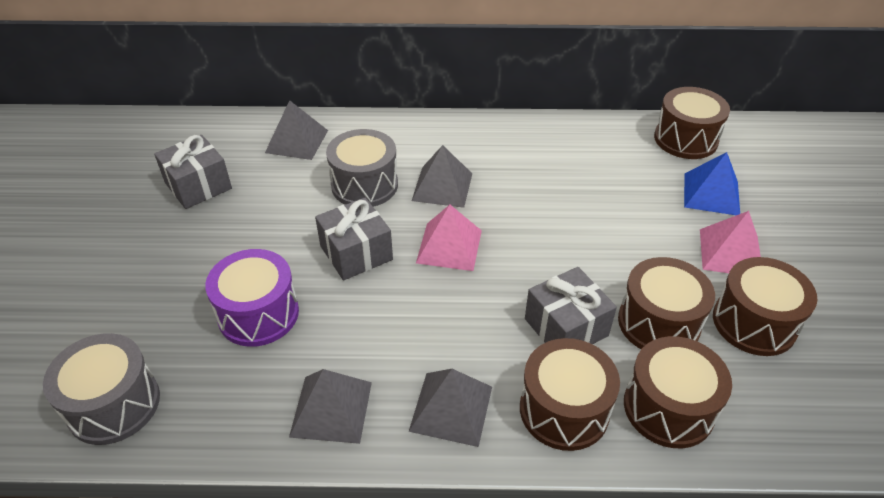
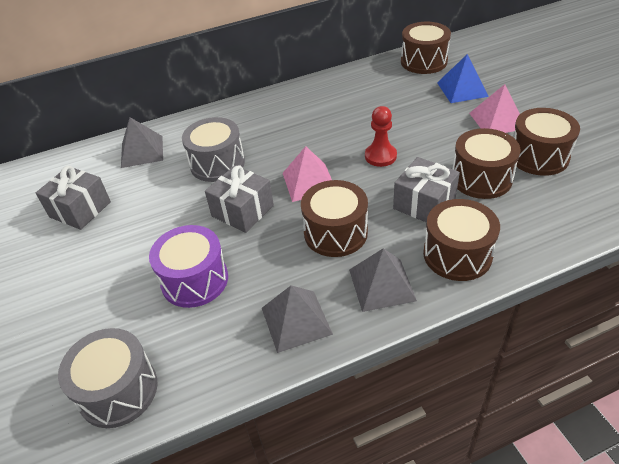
camera: 20 degrees left, 0 degrees up
(442, 186) = (277, 145): grey pyramid -> none
(552, 245) = (380, 156): none -> red pawn
(668, 407) = (521, 226): brown drum -> brown drum (335, 233)

